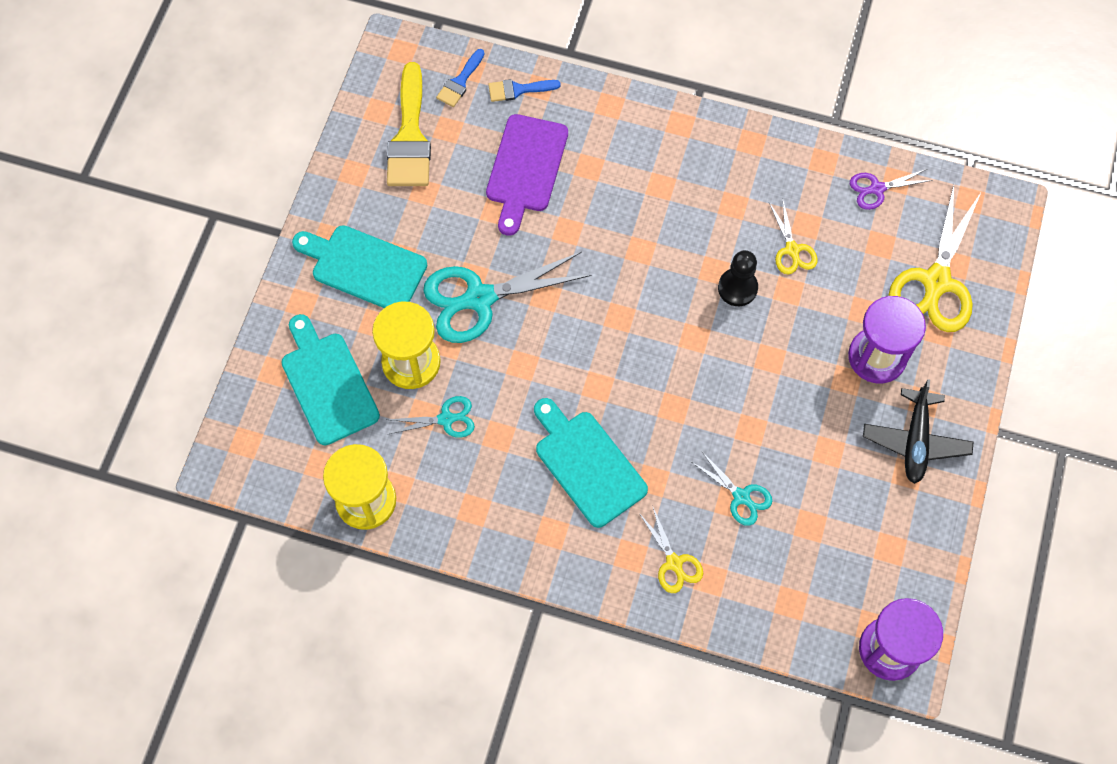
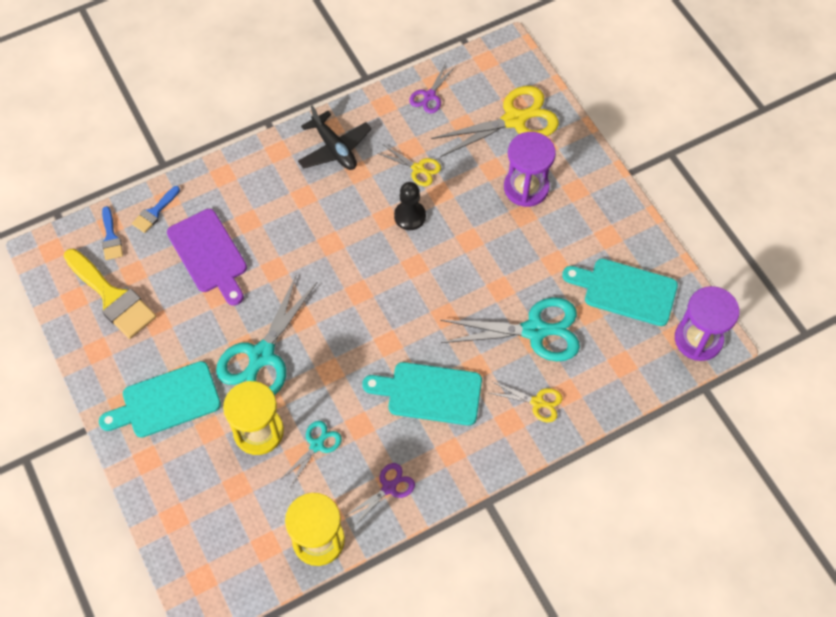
camera: 45 degrees left, 5 degrees down
(328, 383) = (218, 493): turquoise cutting board -> turquoise cutting board (625, 291)
(467, 513) = (389, 487): none -> purple scissors
(741, 497) = (535, 331): turquoise scissors -> turquoise scissors, size x1.96
(915, 441) = (593, 215): black plane -> black plane (334, 148)
(936, 282) = (514, 120): yellow scissors -> yellow scissors turned 90 degrees counterclockwise

